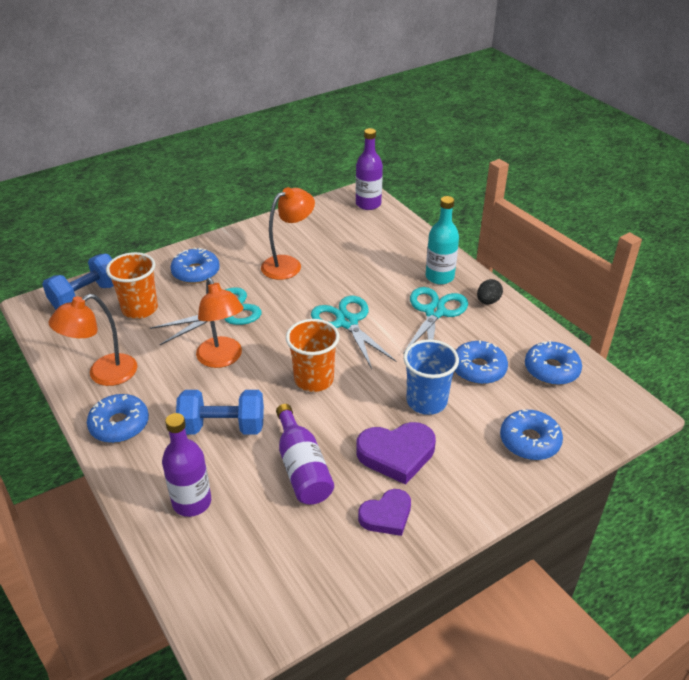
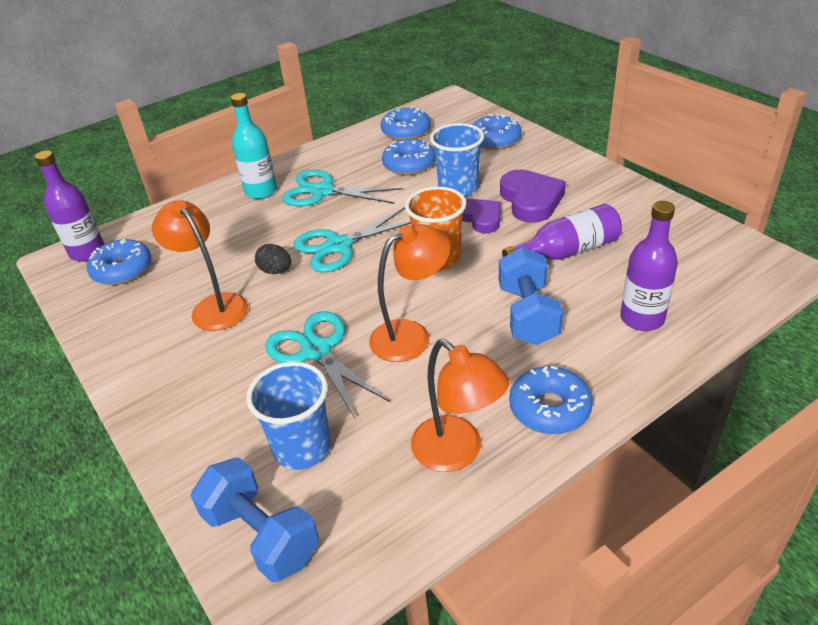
camera: 90 degrees left, 0 degrees up
(140, 309) = (302, 448): orange cup -> blue cup
(196, 272) = (214, 399): blue donut -> blue donut (122, 270)
(386, 515) = (603, 200): purple heart -> purple heart (481, 218)
(488, 301) = (307, 163): black egg -> black egg (276, 271)

